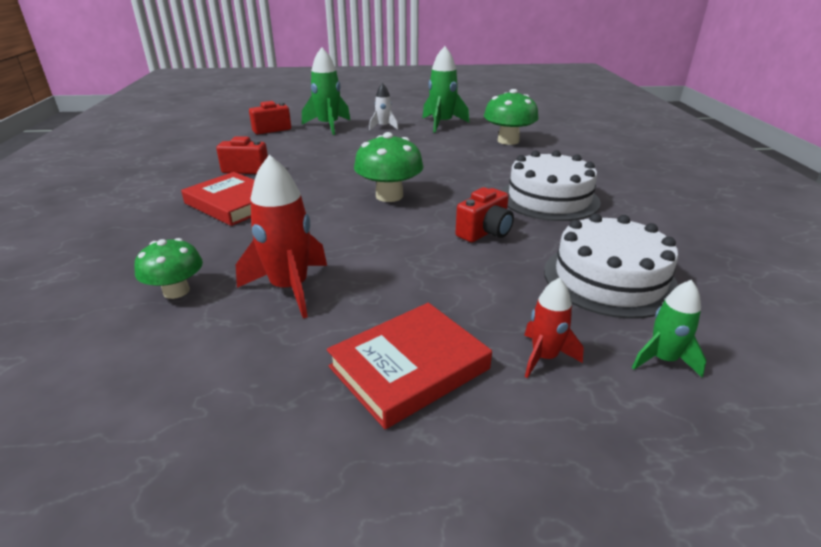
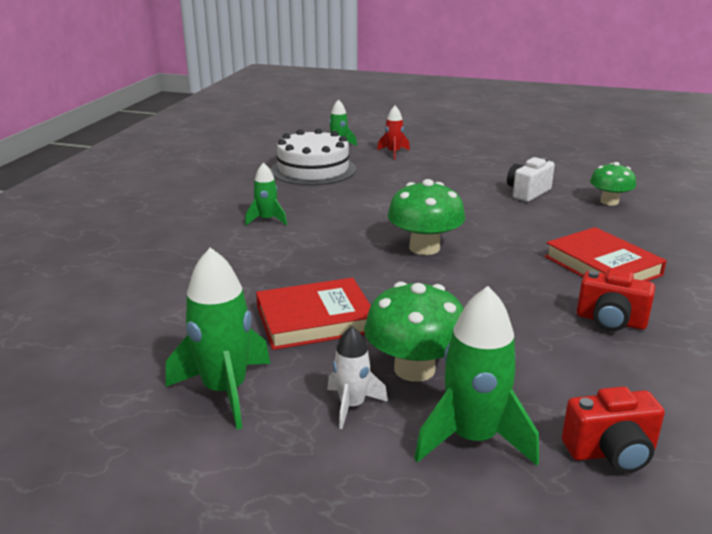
camera: 160 degrees left, 5 degrees down
(290, 288) = (527, 193): red rocket -> white camera
(409, 368) = (462, 158): red book -> red book (315, 320)
(485, 232) = (362, 203): red camera -> none
(508, 141) = (178, 312): green mushroom -> green mushroom (414, 369)
(549, 198) = (267, 220): white cake -> green rocket

